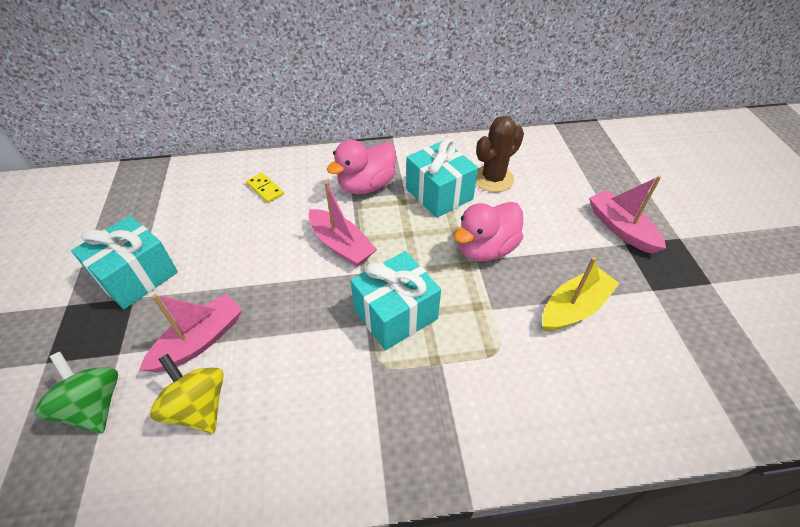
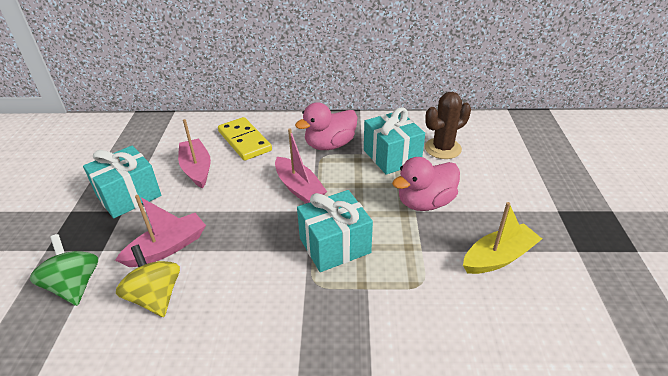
camera: 10 degrees right, 10 degrees down
(265, 189) = (244, 141): yellow domino -> yellow domino, size x1.87
(621, 228) = (555, 198): pink boat -> pink boat (197, 169)

